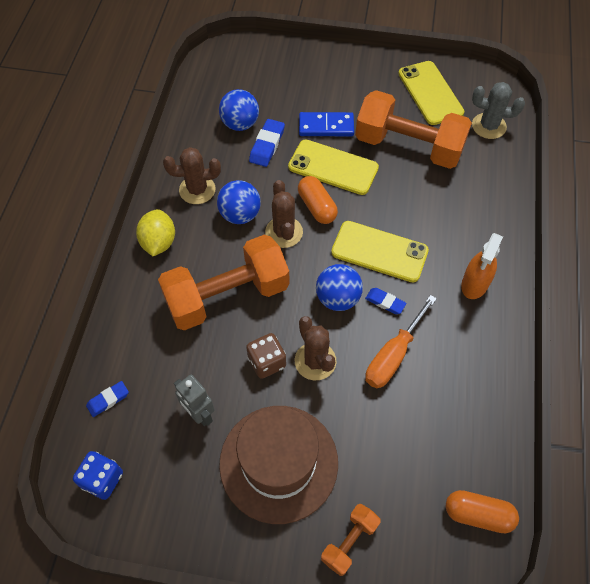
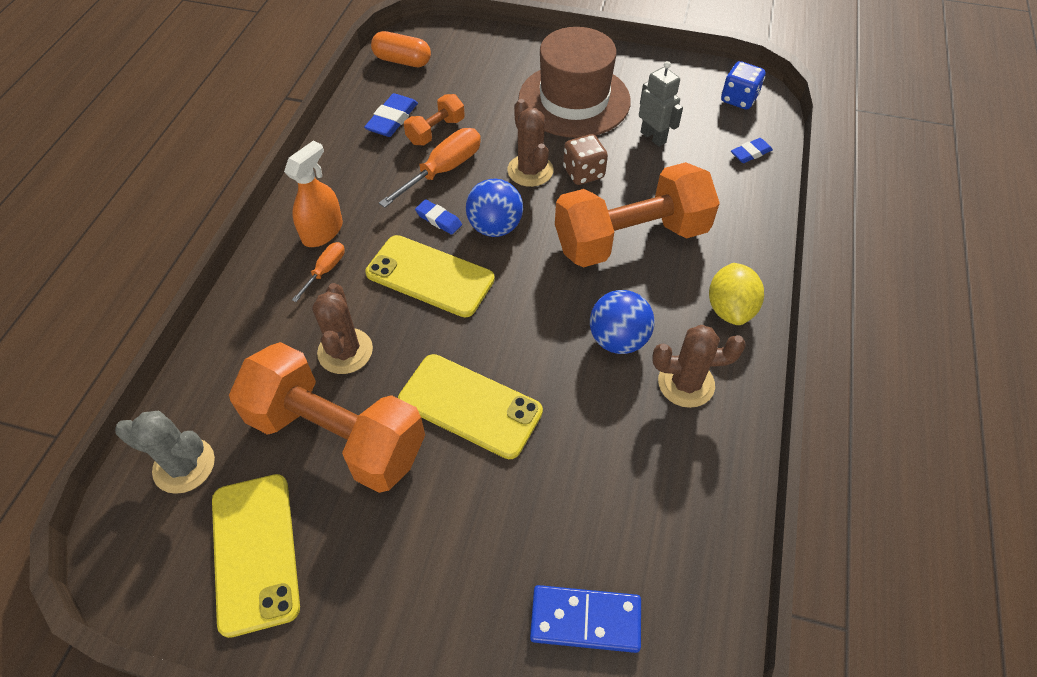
camera: 175 degrees left, 5 degrees down
(240, 124) = (623, 507): blue ball -> none
(267, 145) = (575, 456): blue eraser -> blue eraser (392, 119)
(284, 232) = (556, 310): brown cactus -> brown cactus (345, 351)
(317, 207) = (505, 343): orange capsule -> none
(326, 126) = (468, 488): blue domino -> blue domino (585, 619)
(349, 542) = (516, 53): orange dumbbell -> orange dumbbell (436, 131)
(458, 250) = (325, 271): none -> orange screwdriver

